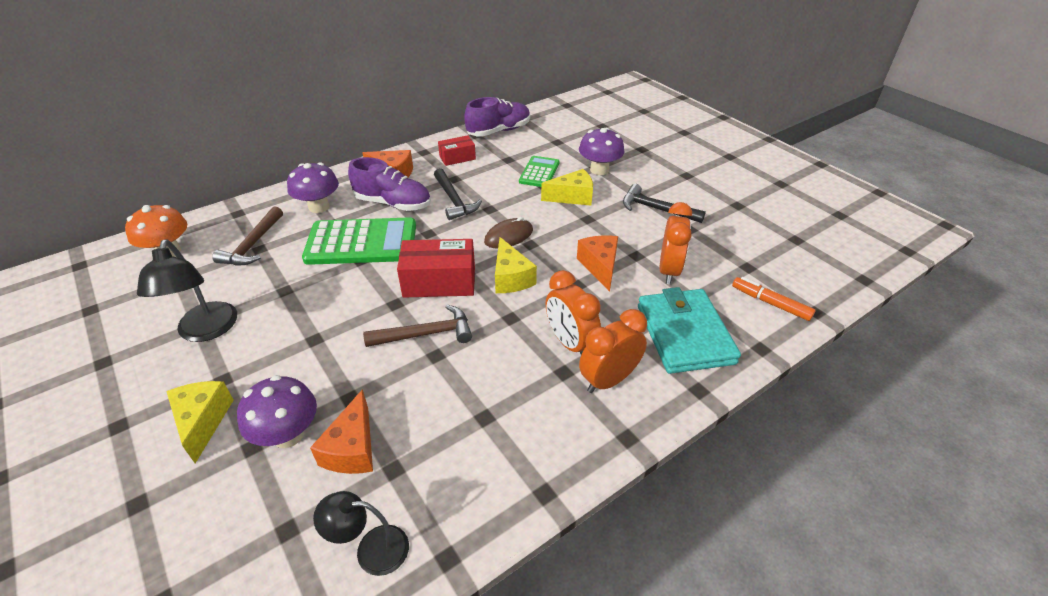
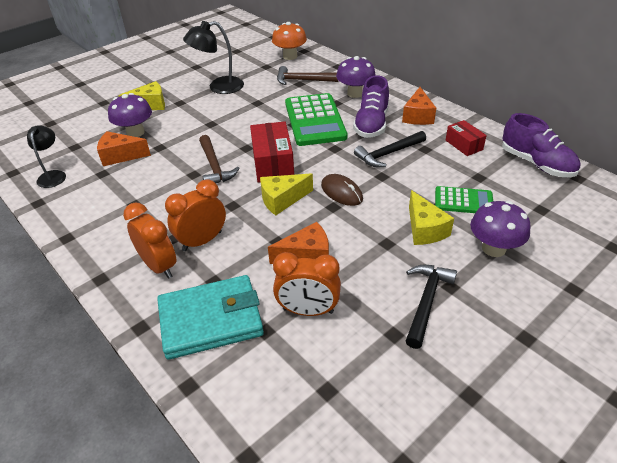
camera: 85 degrees right, 0 degrees up
(770, 303) = (261, 406): orange marker -> none

